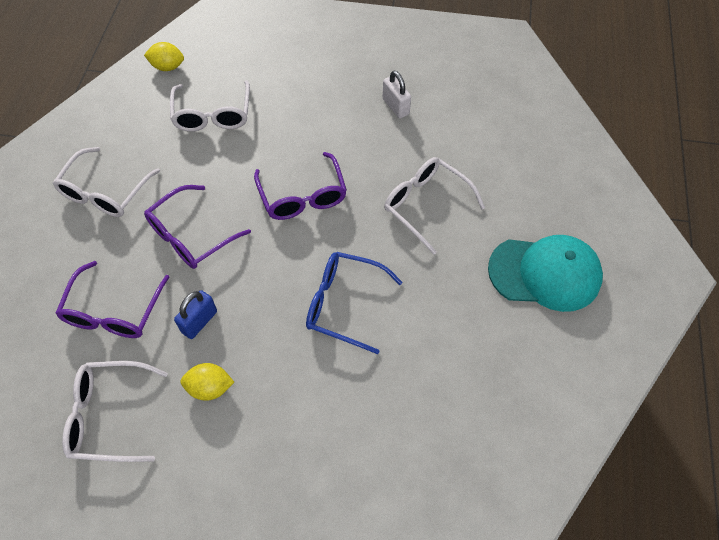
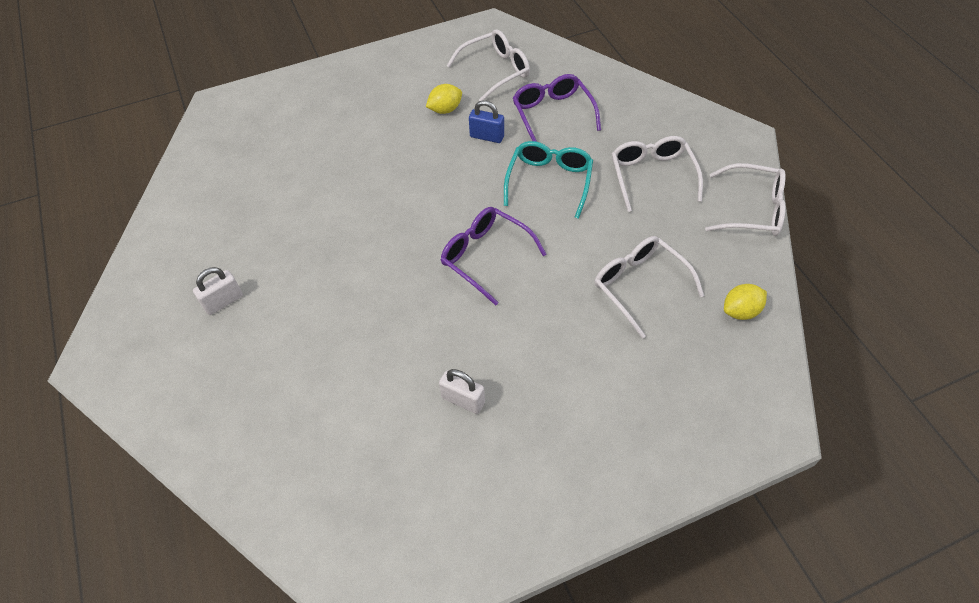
camera: 150 degrees right, 5 degrees down
(190, 236) = (549, 181): purple glasses -> turquoise glasses
(199, 322) = (487, 136): blue padlock -> blue padlock turned 75 degrees counterclockwise
(343, 304) = (388, 196): blue glasses -> none
(425, 205) = (366, 307): white glasses -> white glasses (752, 209)
(545, 273) = (223, 302): turquoise cap -> white padlock

